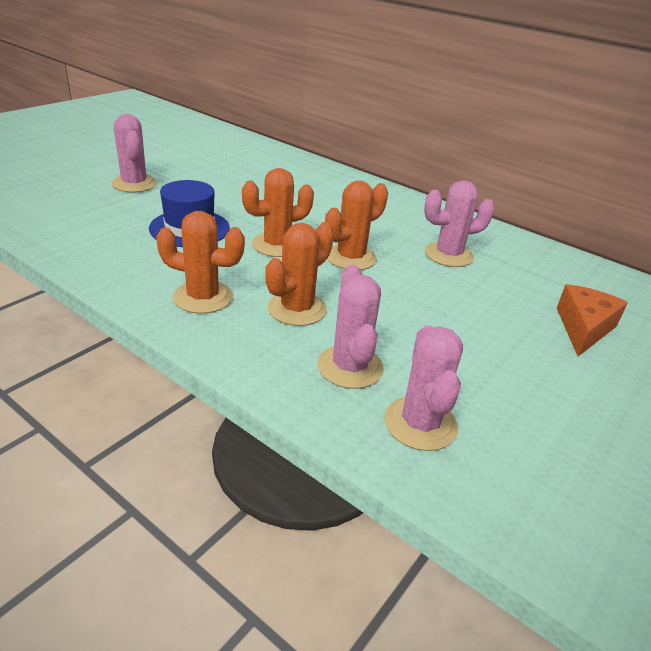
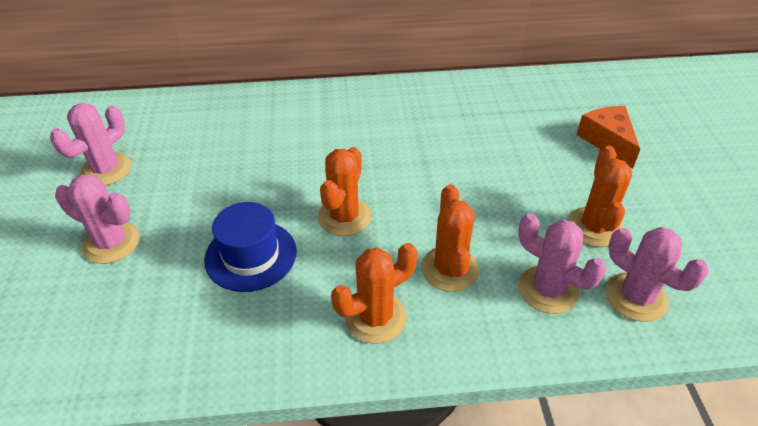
camera: 40 degrees left, 10 degrees up
(351, 258) = (411, 187): orange cactus -> orange cactus (594, 227)
(448, 255) = (463, 133): pink cactus -> pink cactus (106, 170)

